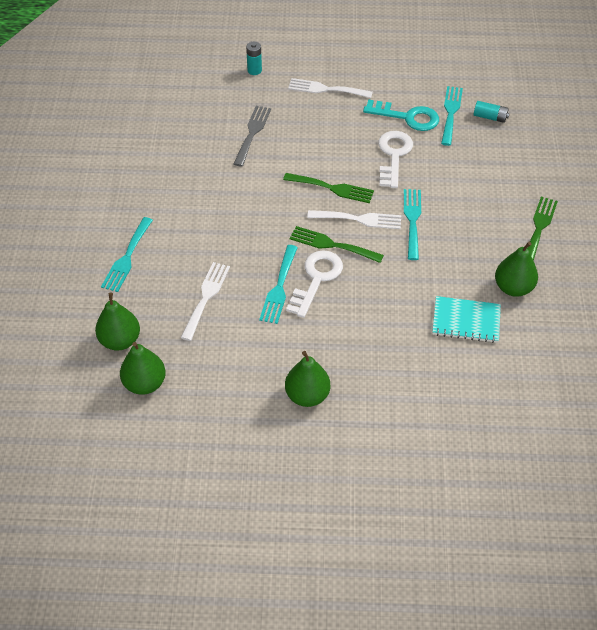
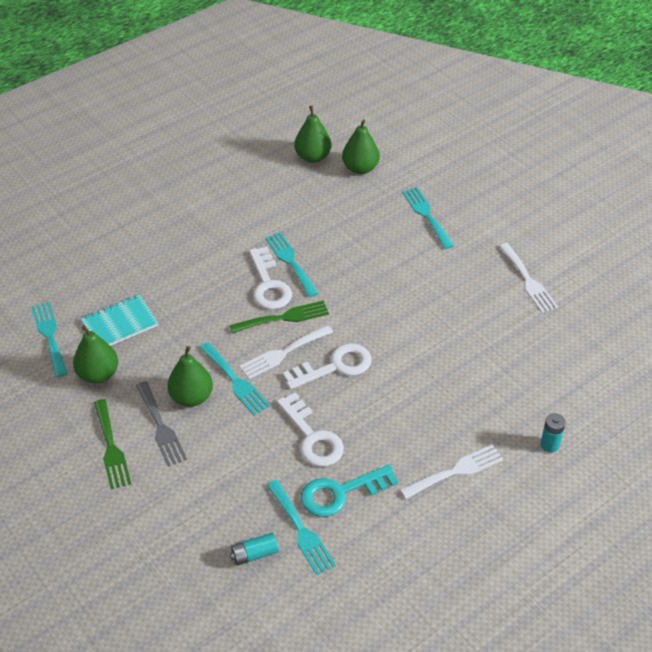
camera: 140 degrees right, 5 degrees down
(206, 297) = (336, 225): white fork -> white fork (528, 281)
(252, 133) = (465, 374): grey fork -> grey fork (161, 427)
(307, 395) = (197, 210): green pear -> green pear (191, 397)
(332, 188) = (335, 367): green fork -> white key
(533, 347) = (49, 336): none -> turquoise fork

